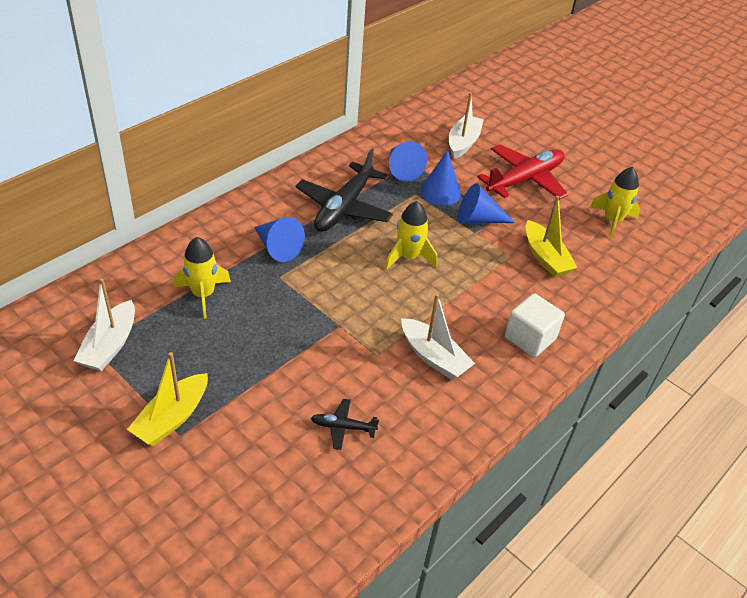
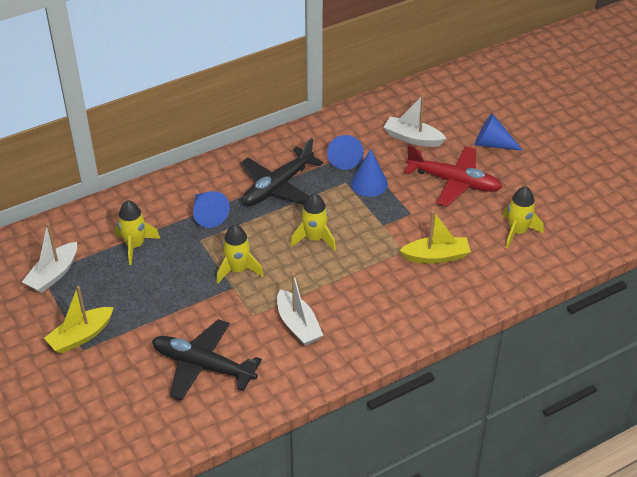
camera: 20 degrees right, 0 degrees up
(337, 304) = (238, 270): none -> yellow rocket
(343, 427) = (203, 366): black plane -> black plane, size x2.18
(463, 143) = (412, 138): white boat -> white boat turned 105 degrees counterclockwise
(478, 219) = (392, 213): blue cone -> blue cone (492, 144)
(524, 180) = (453, 182): red plane -> red plane turned 45 degrees clockwise
(530, 338) = (386, 323): white cube -> none
(545, 257) = (436, 256): yellow boat -> yellow boat turned 90 degrees counterclockwise

